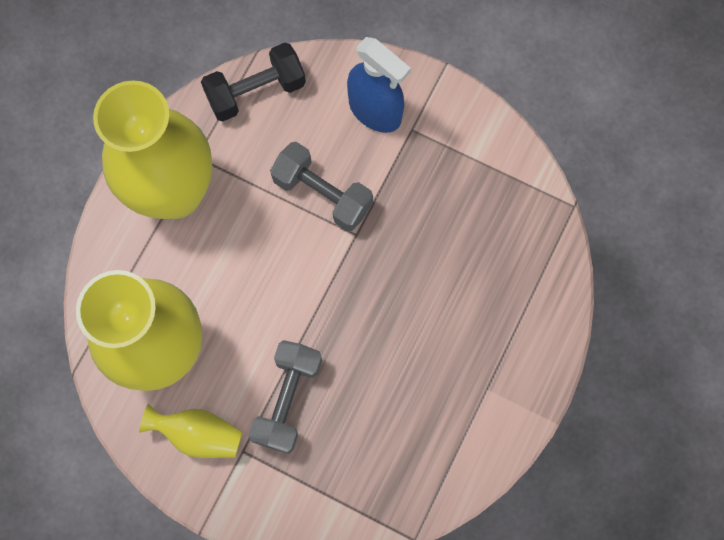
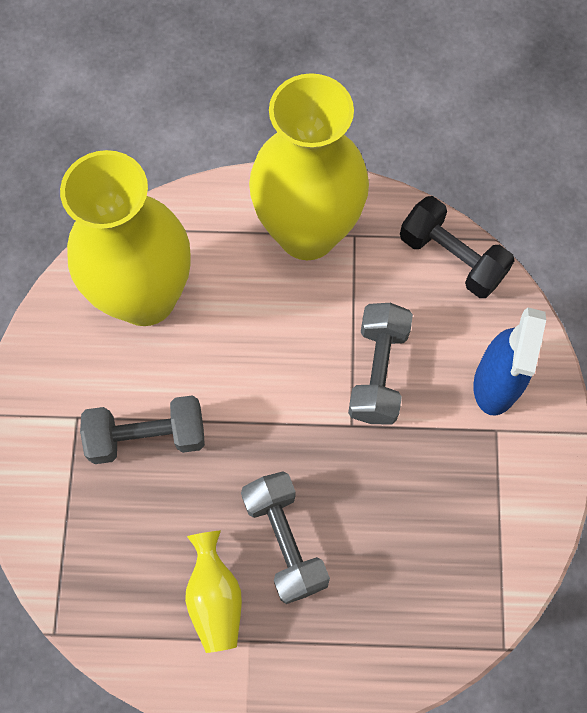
camera: 65 degrees right, 5 degrees down
(198, 434) = (76, 368): yellow vase -> yellow vase (215, 597)
(423, 327) = (285, 541): none -> grey dumbbell

